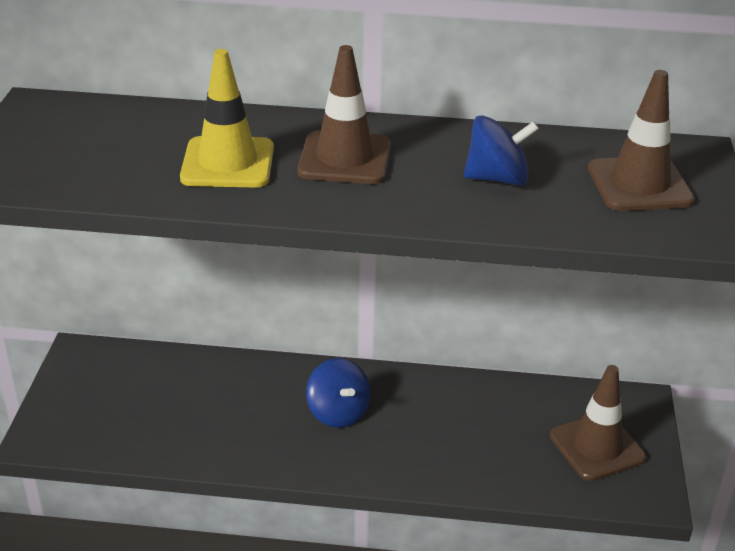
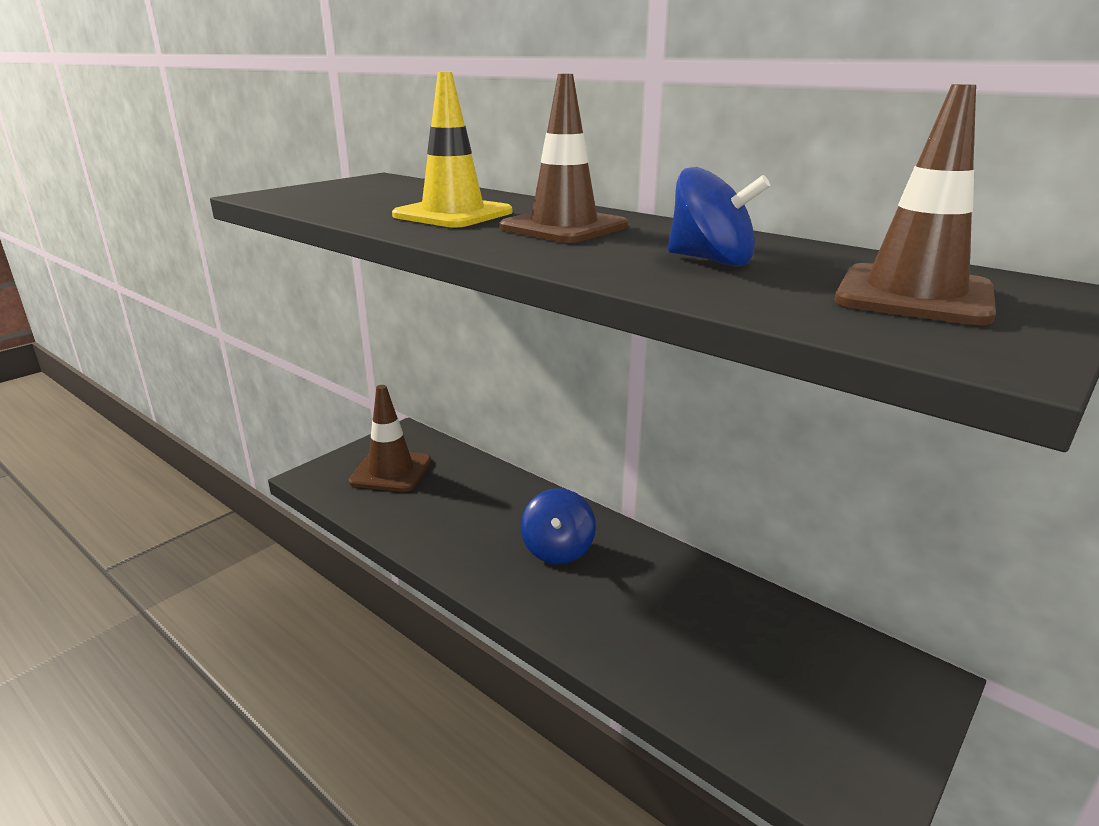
camera: 35 degrees right, 10 degrees down
(597, 447) = (823, 706): brown traffic cone -> brown traffic cone (391, 471)

